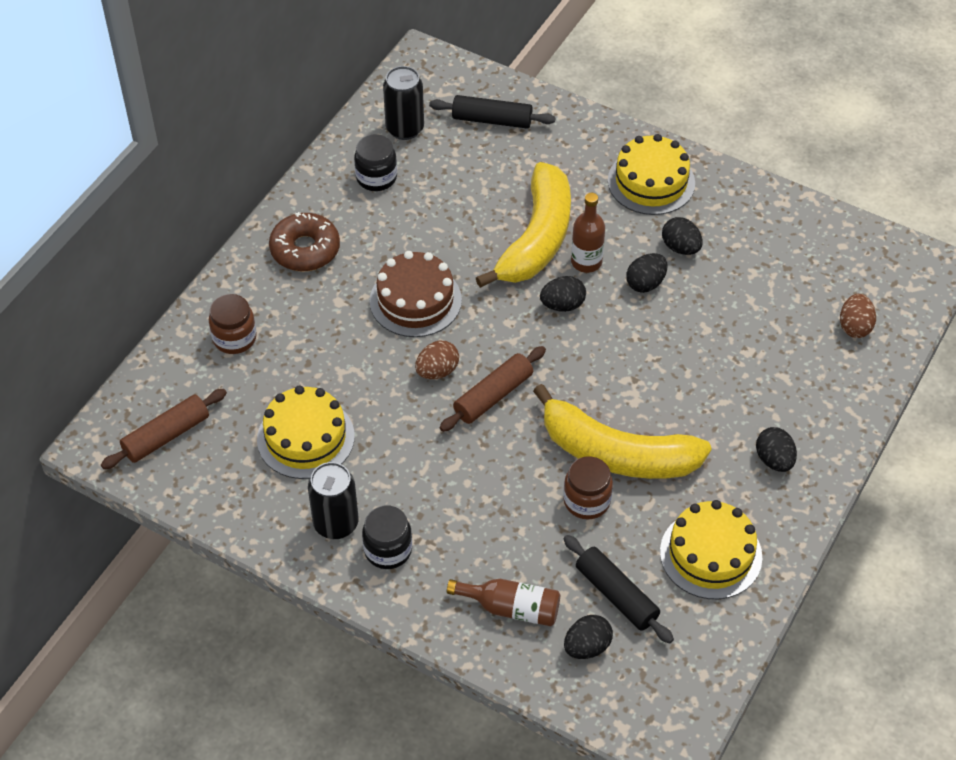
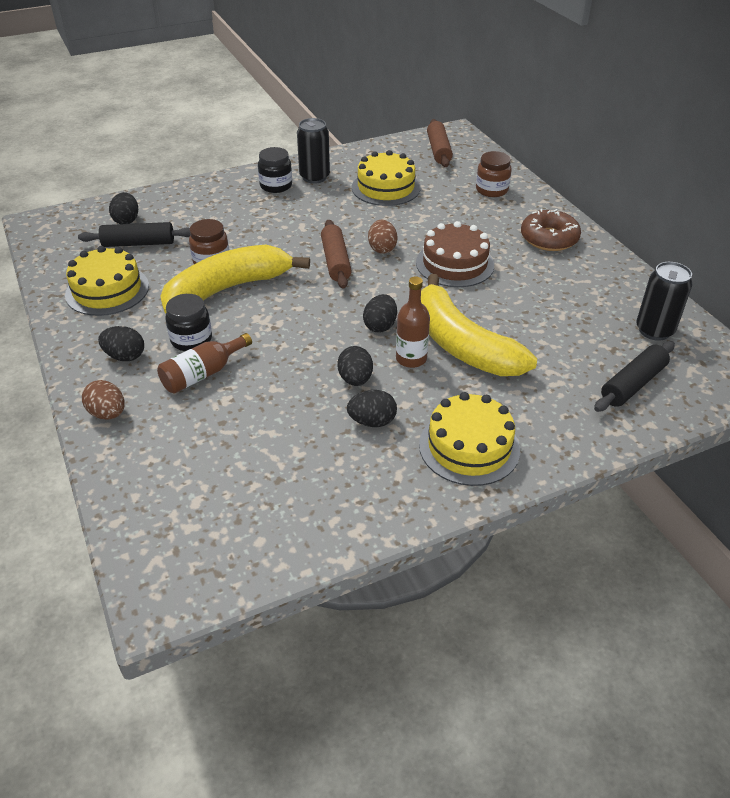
camera: 125 degrees right, 10 degrees down
(376, 177) = (602, 294): black jar -> black jar (191, 340)
(511, 608) = (185, 207): brown bottle -> brown bottle (203, 374)
(854, 326) = (168, 483): brown egg -> brown egg (108, 413)

